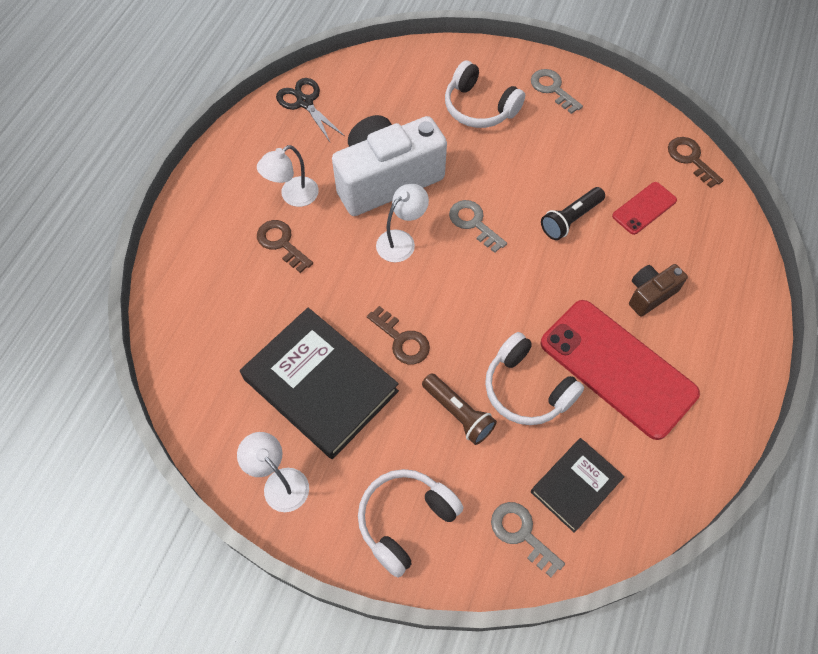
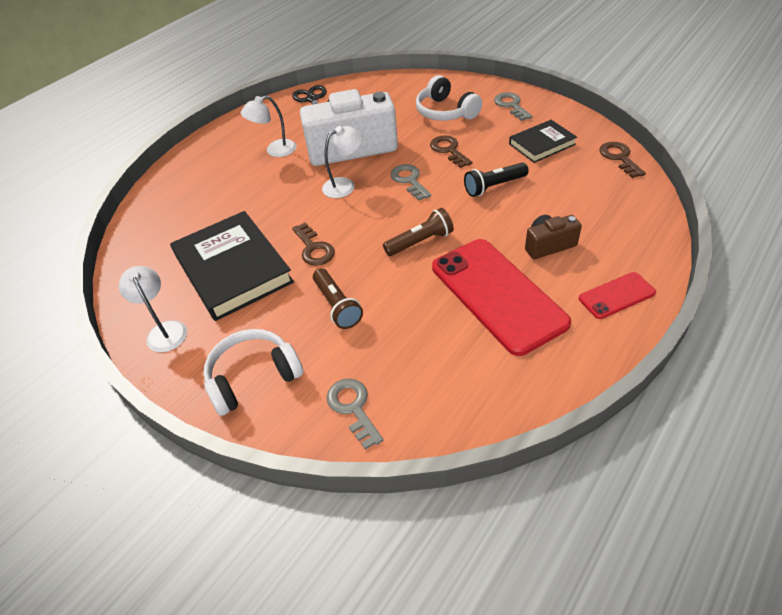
camera: 20 degrees right, 15 degrees down
(281, 243) = (251, 177): brown key -> brown key (449, 150)
(516, 311) = (420, 242): none -> brown flashlight
(526, 389) = (406, 297): white headphones -> none
(575, 485) = (421, 378): black book -> black book (542, 144)
(644, 208) = (564, 186): red phone -> red phone (616, 295)

